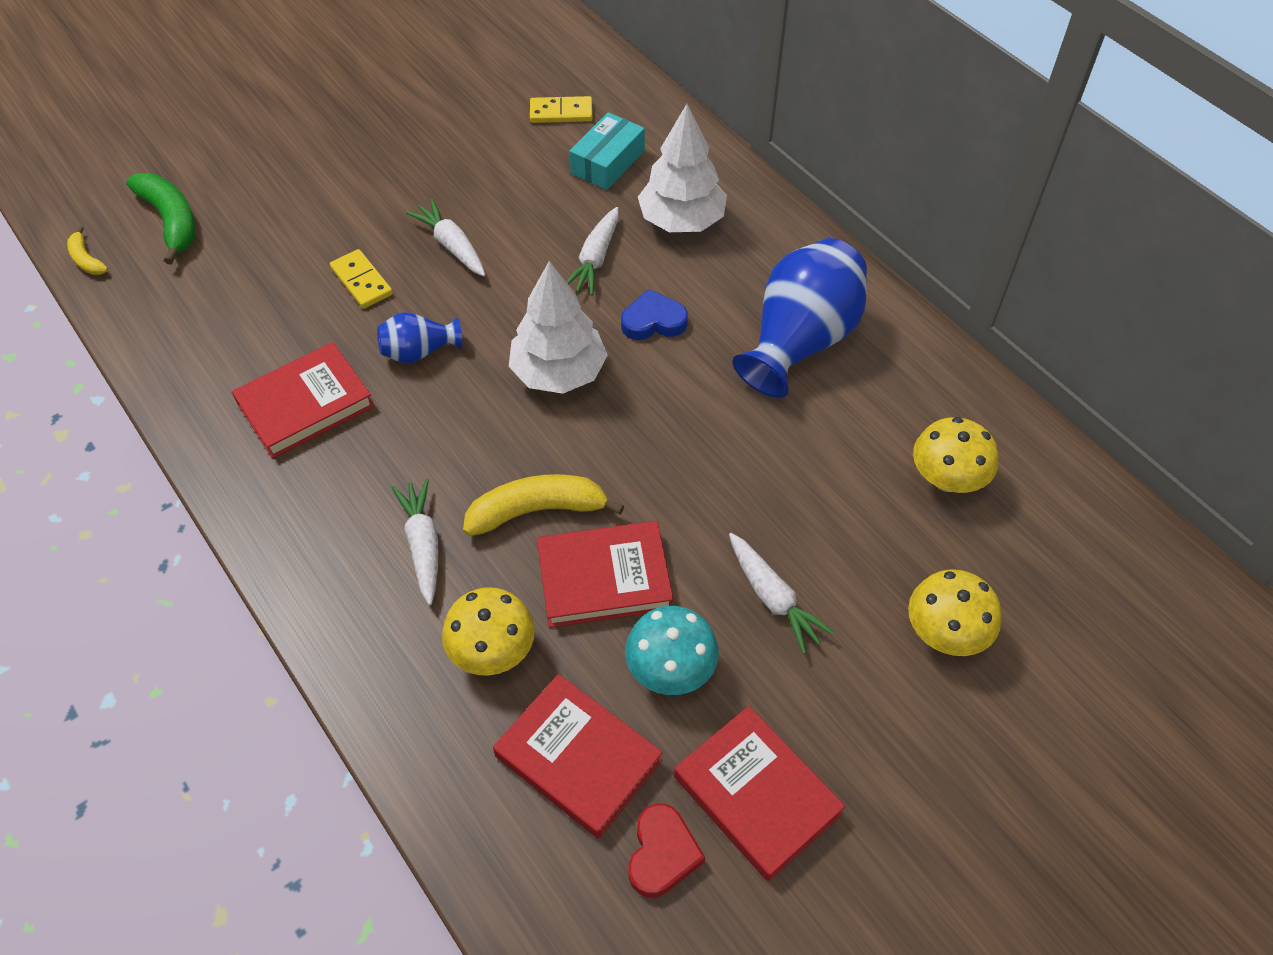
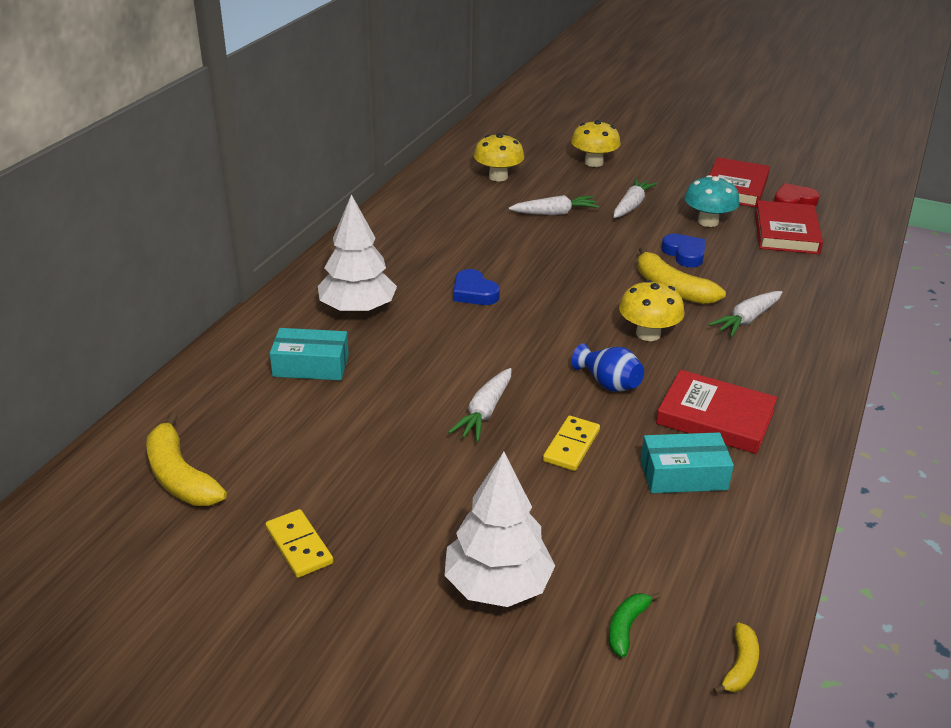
camera: 120 degrees left, 20 degrees down
(171, 221) = (626, 627): green banana -> green banana, size x0.54
(263, 335) = (683, 475): none -> turquoise box
(492, 651) = (772, 273): yellow mushroom -> yellow mushroom (648, 334)
(517, 60) = (180, 476): none -> yellow banana
(559, 373) = (559, 315): white tree -> white tree (497, 585)
(561, 113) = (255, 415): yellow domino -> yellow domino (299, 546)
(595, 259) = (434, 335): white carrot -> white carrot (555, 213)
(604, 578) = (684, 254): red book -> blue heart
(800, 341) = (438, 237): blue vase -> none

